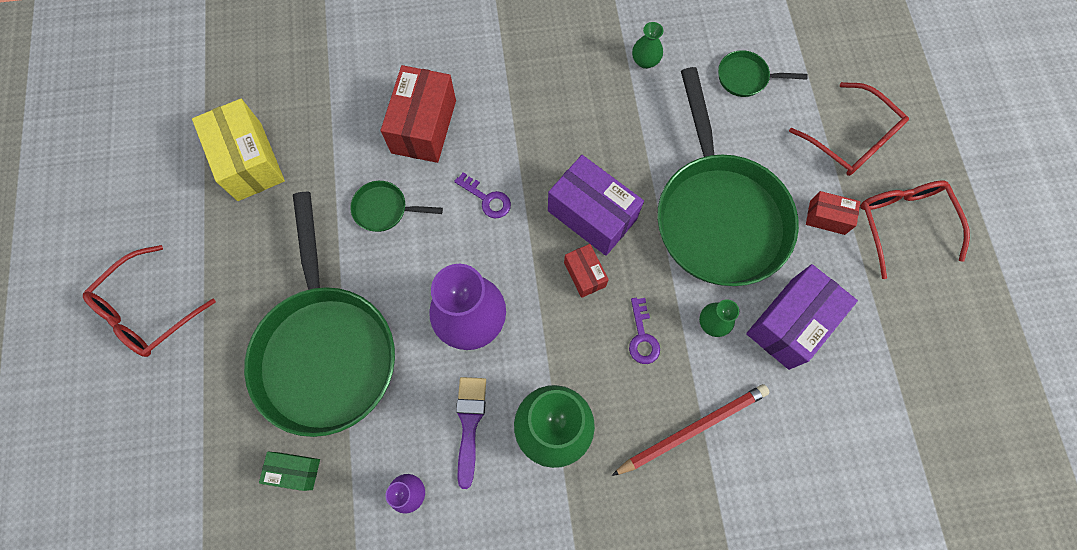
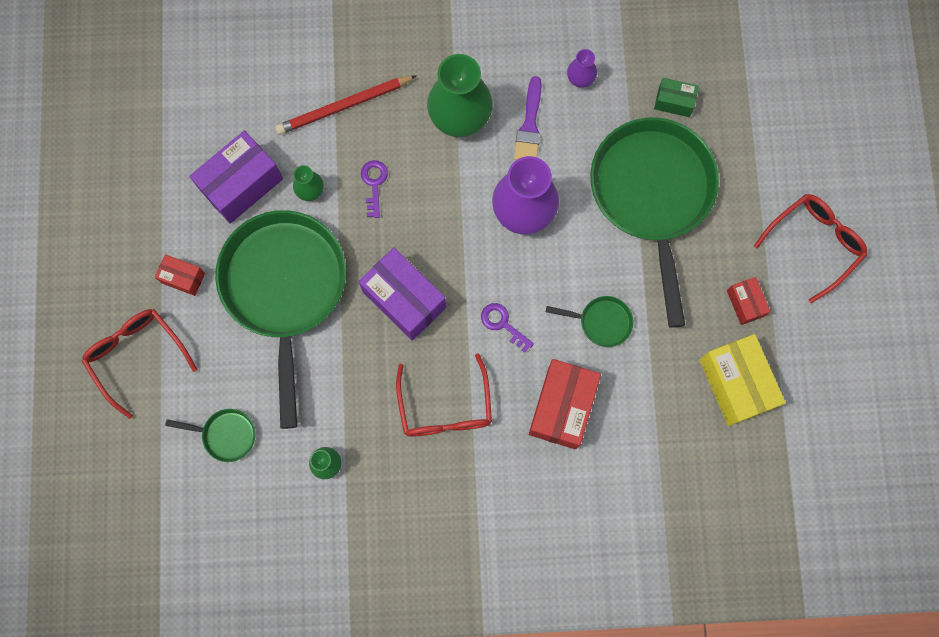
camera: 175 degrees left, 5 degrees up
(584, 274) = (418, 243): red box -> red box (745, 303)
(902, 223) = (114, 266): red glasses -> red glasses (445, 407)

